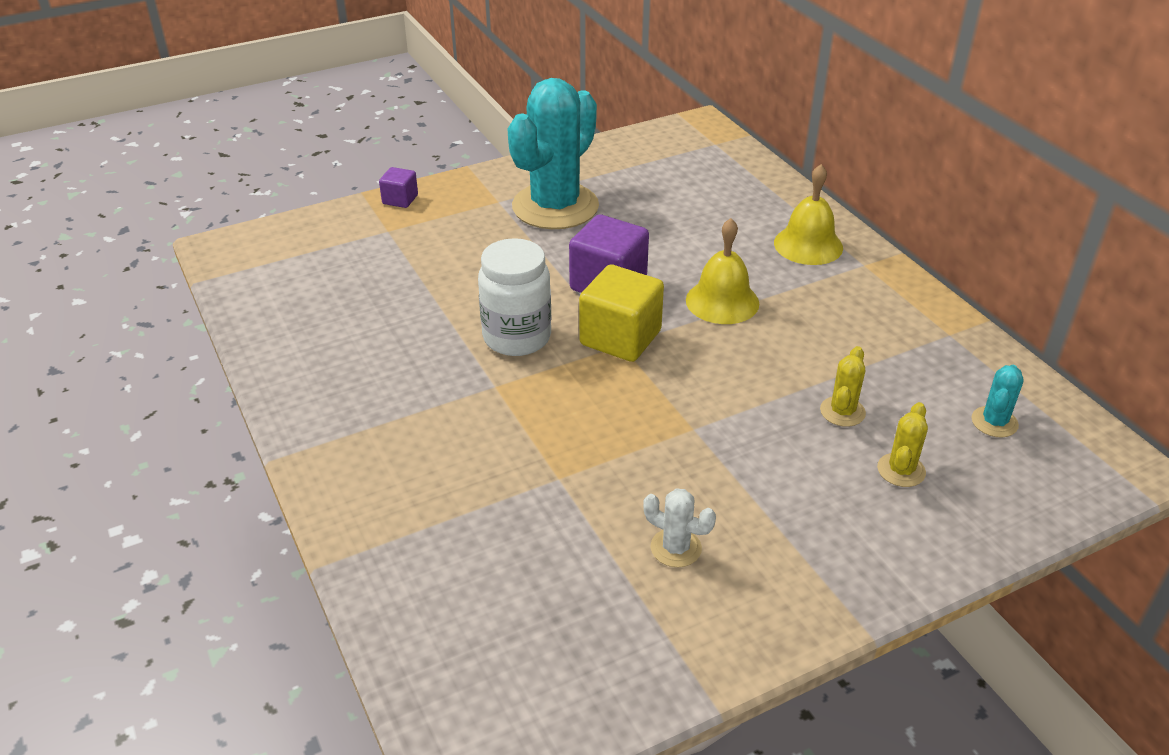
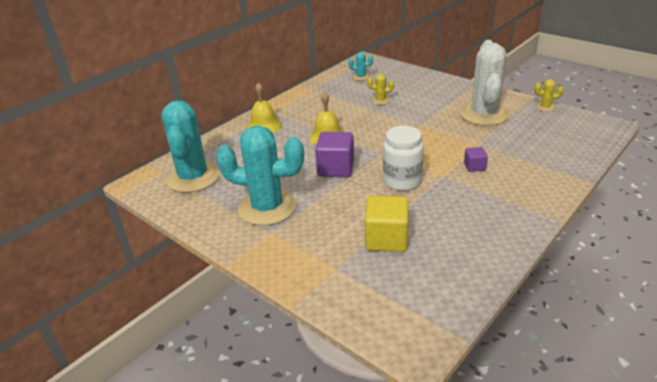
camera: 110 degrees left, 5 degrees down
(400, 199) = (294, 279): purple cube -> purple cube (474, 167)
(620, 338) = (377, 154): yellow cube -> yellow cube (386, 239)
(676, 548) = (484, 114): white cactus -> white cactus, size x2.44
(681, 163) = (193, 177): none -> turquoise cactus
(901, 470) = (402, 87): yellow cactus -> yellow cactus (545, 107)

